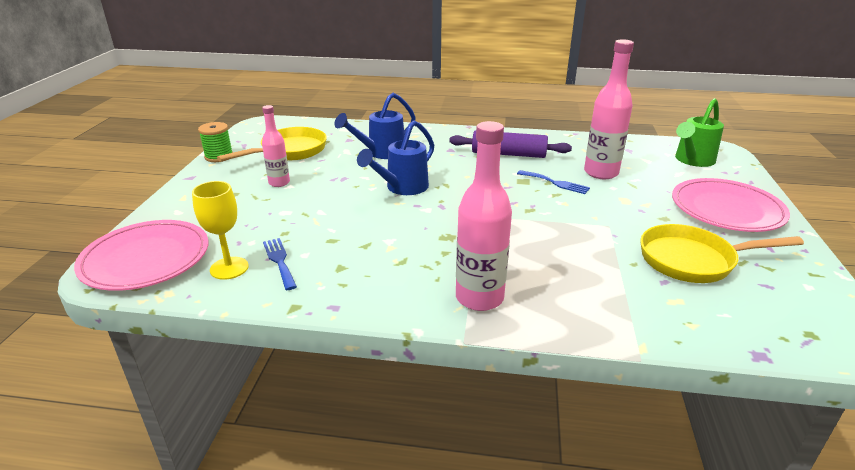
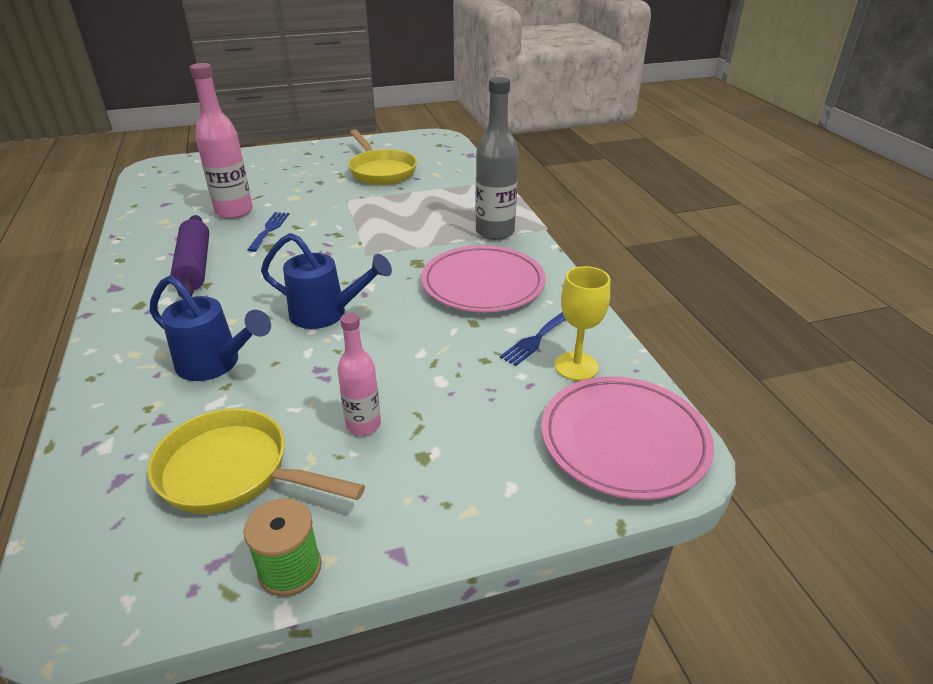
camera: 115 degrees left, 5 degrees up
(479, 298) = (495, 232): pink bottle -> grey bottle
(692, 160) = (188, 176): green watering can -> none
(726, 210) = (291, 163): pink plate -> pink plate (483, 284)

